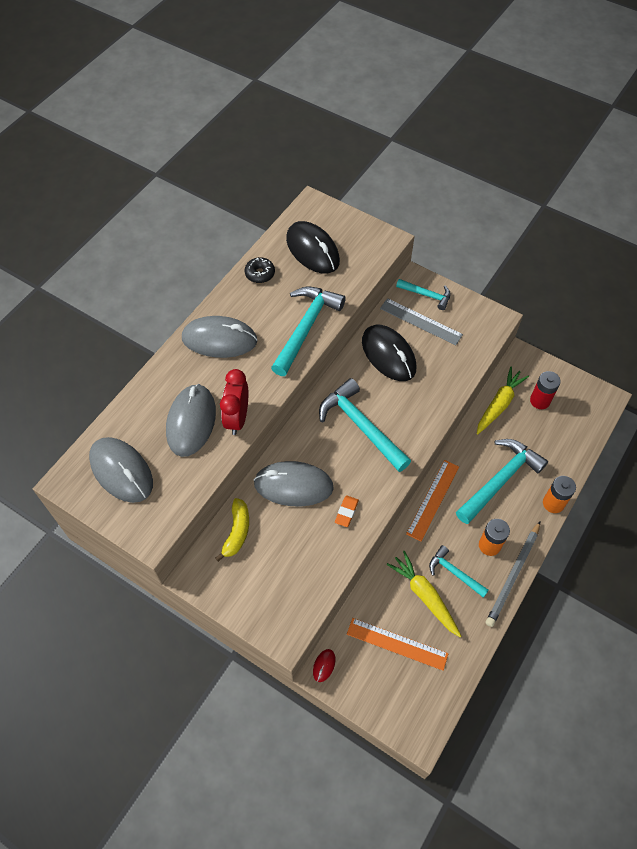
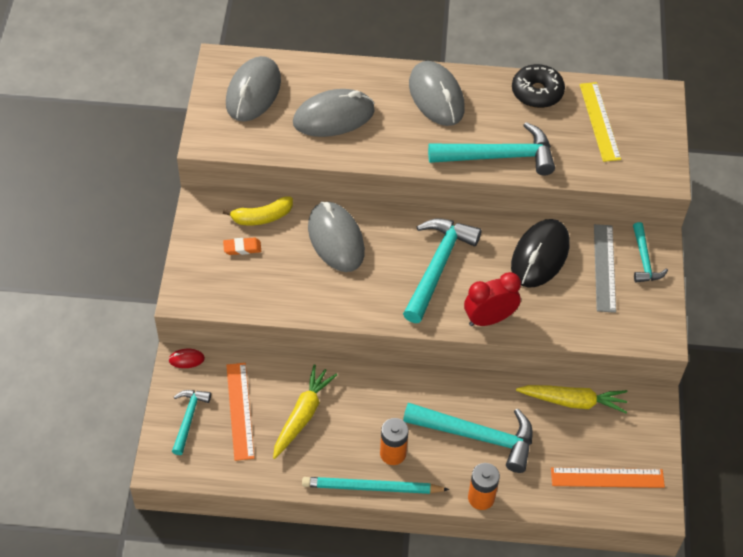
camera: 60 degrees right, 5 degrees down
(237, 418) = (360, 148): red clock -> red clock (489, 319)
(260, 274) = (537, 92): black donut -> black donut, size x1.51
(312, 250) = (599, 121): black mouse -> yellow ruler
(346, 512) = (334, 293): orange eraser -> orange eraser (242, 248)
(433, 499) = (413, 382): orange ruler -> orange ruler (607, 478)
(454, 572) = (343, 432): turquoise hammer -> turquoise hammer (188, 418)
(513, 575) = (371, 488): grey pencil -> turquoise pencil
(540, 401) = (606, 440): red battery -> none

